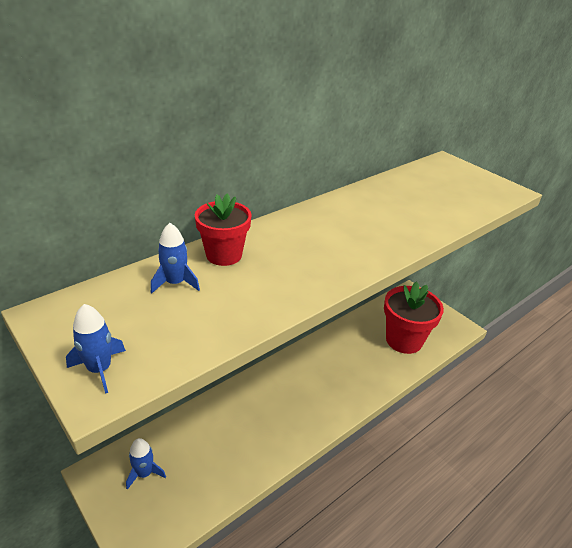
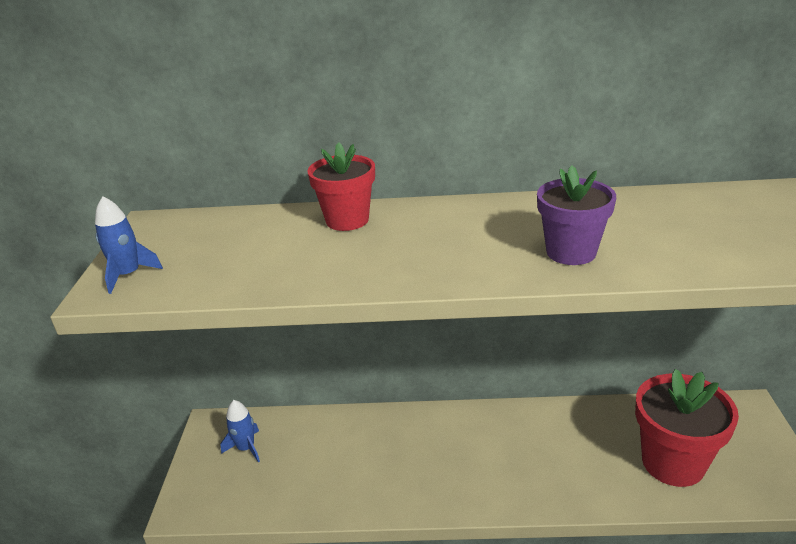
camera: 45 degrees right, 5 degrees down
(175, 283) = (271, 230): blue rocket -> none
(387, 233) = (571, 252): none -> purple flower pot

